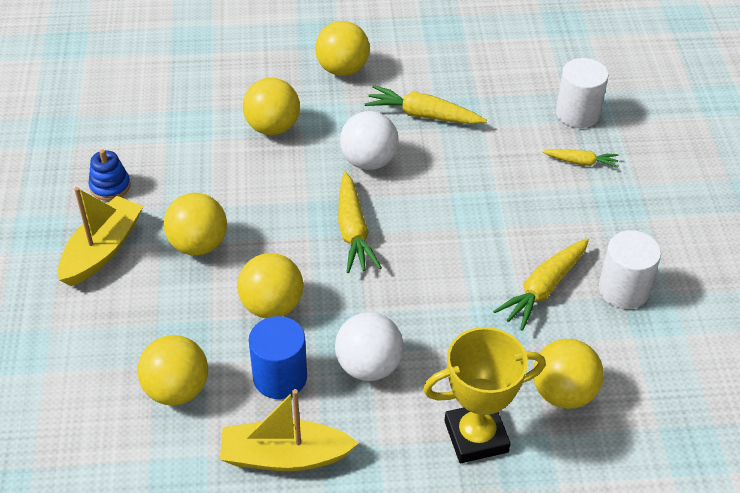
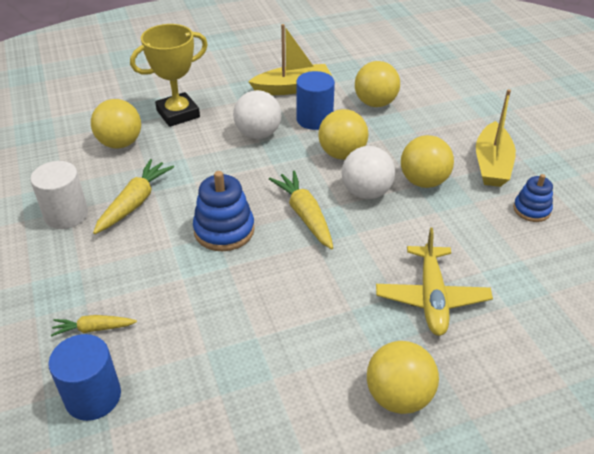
camera: 165 degrees right, 5 degrees down
(272, 127) = (431, 298): yellow ball -> yellow plane
(369, 161) = (317, 281): white ball -> white ball (366, 192)
(423, 115) = (278, 350): yellow carrot -> none
(446, 232) = (224, 230): none -> blue stacking toy
(577, 113) = (93, 396): white cylinder -> blue cylinder

